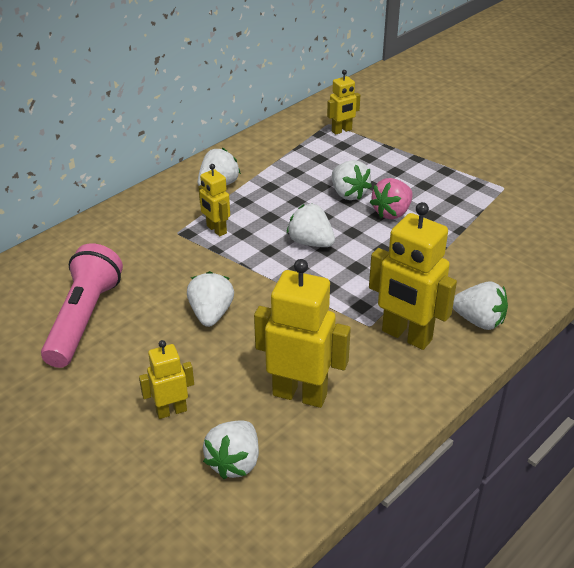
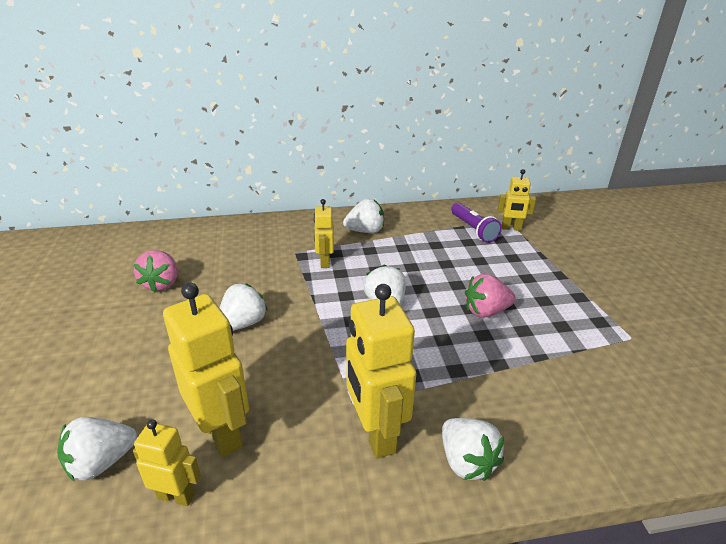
camera: 35 degrees right, 5 degrees down
(84, 319) = (161, 283): pink flashlight -> pink strawberry
(171, 411) = (120, 385): yellow robot -> yellow robot (176, 496)
(312, 144) = (473, 229): none -> purple flashlight
(348, 194) = (462, 279): white strawberry -> none

